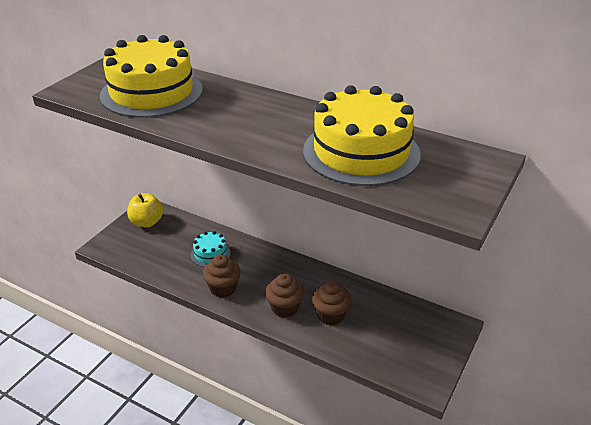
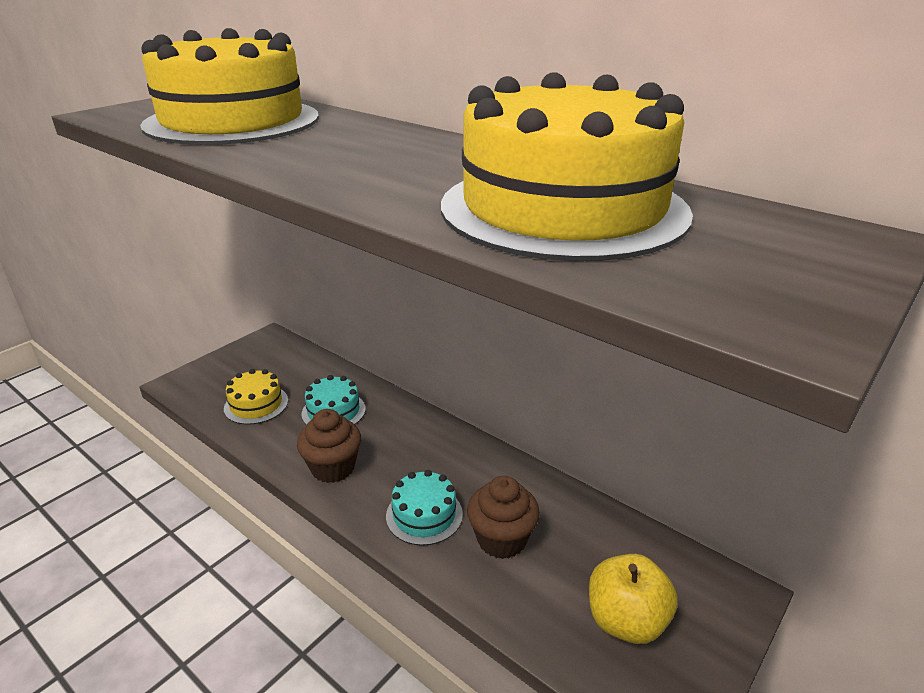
camera: 10 degrees right, 5 degrees down
(147, 222) = (260, 356): yellow apple -> yellow apple (626, 621)
(159, 255) = (256, 404): none -> yellow cake
(284, 308) = (424, 515): brown cupcake -> turquoise cake

